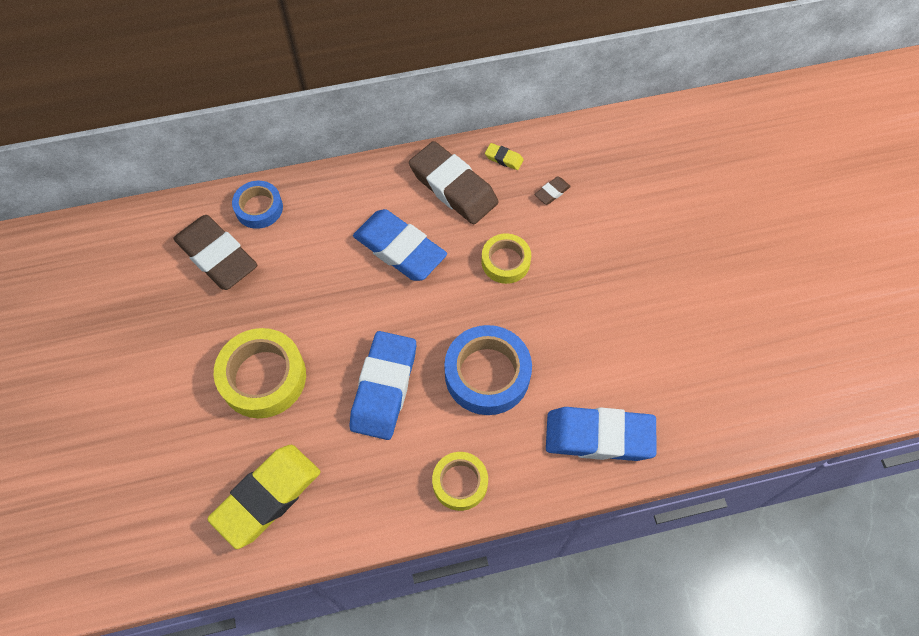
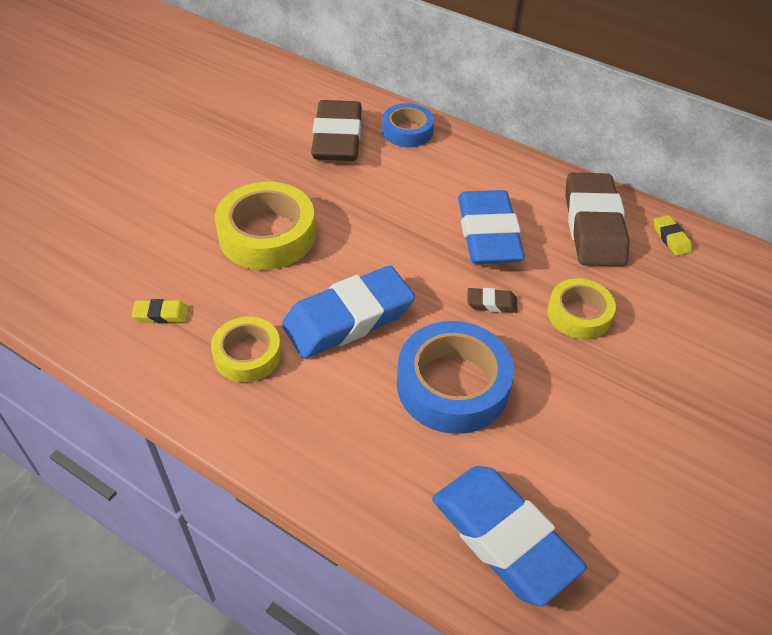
camera: 45 degrees right, 15 degrees down
(267, 497) = (161, 314): yellow eraser -> yellow eraser, size x0.41
(460, 483) = (319, 447): yellow tape -> yellow tape (247, 354)
(552, 192) = (694, 296): brown eraser -> brown eraser (491, 303)

